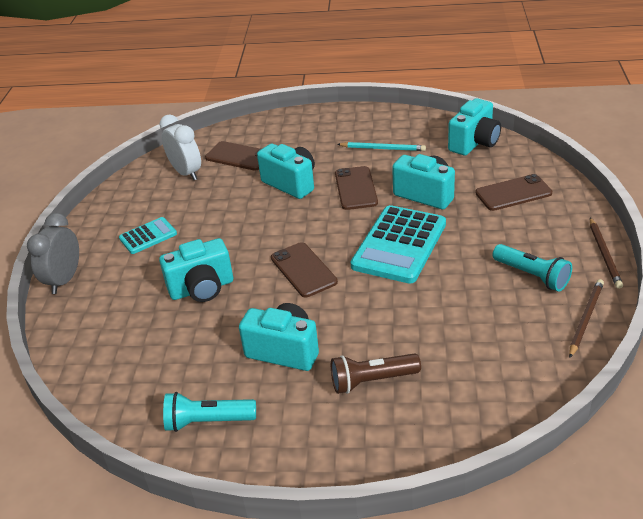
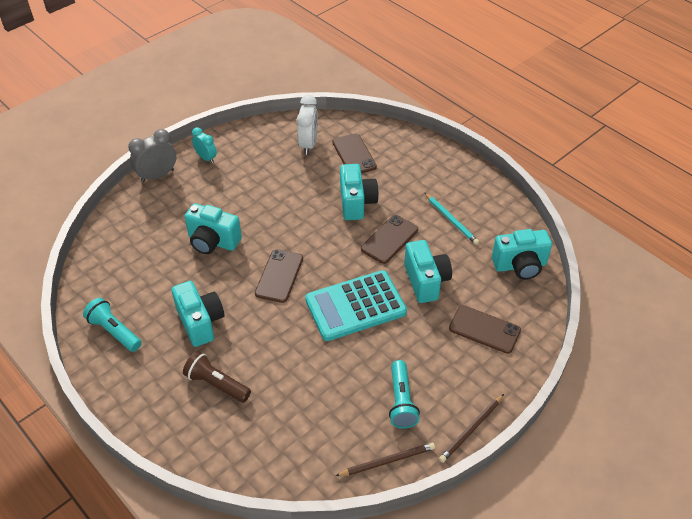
camera: 40 degrees right, 10 degrees up
(98, 238) = (206, 158): none -> turquoise clock
(148, 236) = (231, 178): turquoise calculator -> none

